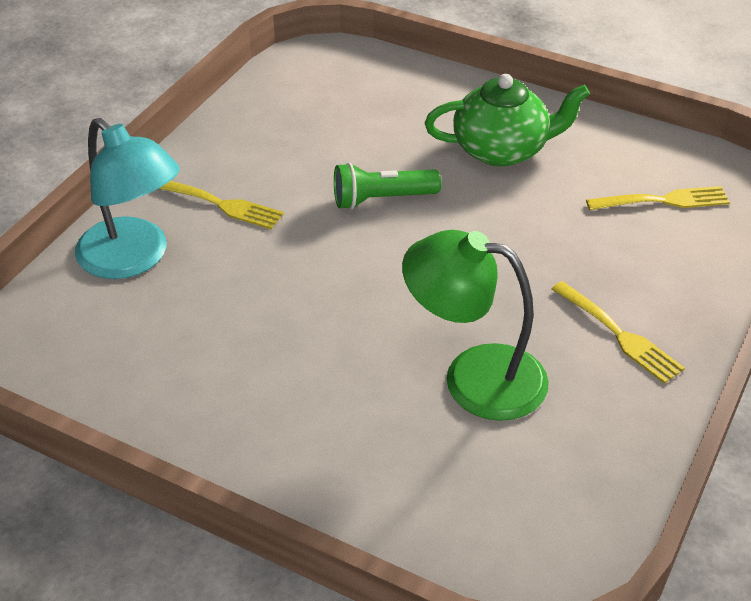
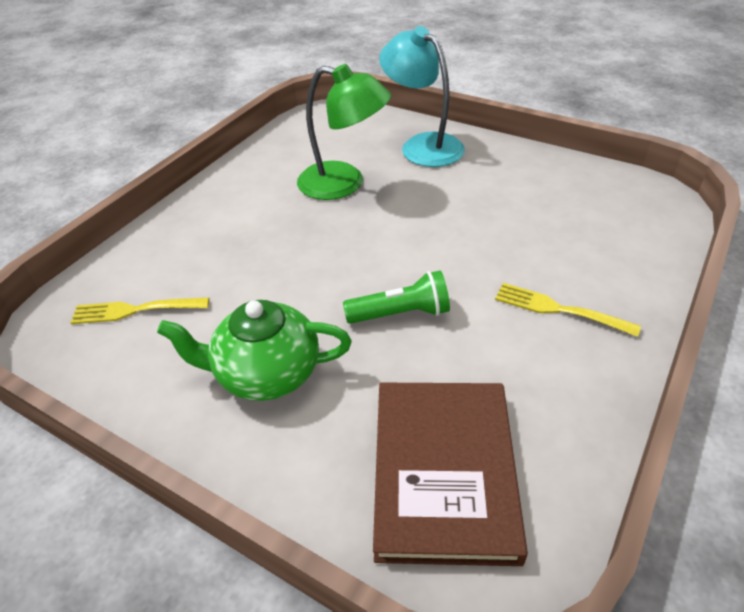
camera: 175 degrees left, 0 degrees up
(134, 259) = (615, 258): turquoise lamp -> turquoise lamp (422, 145)
(347, 95) = (444, 471): none -> brown book
(619, 335) = (237, 207): yellow fork -> none

